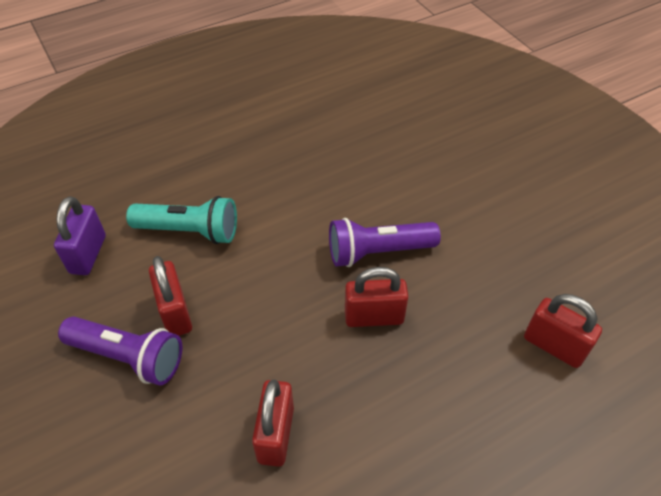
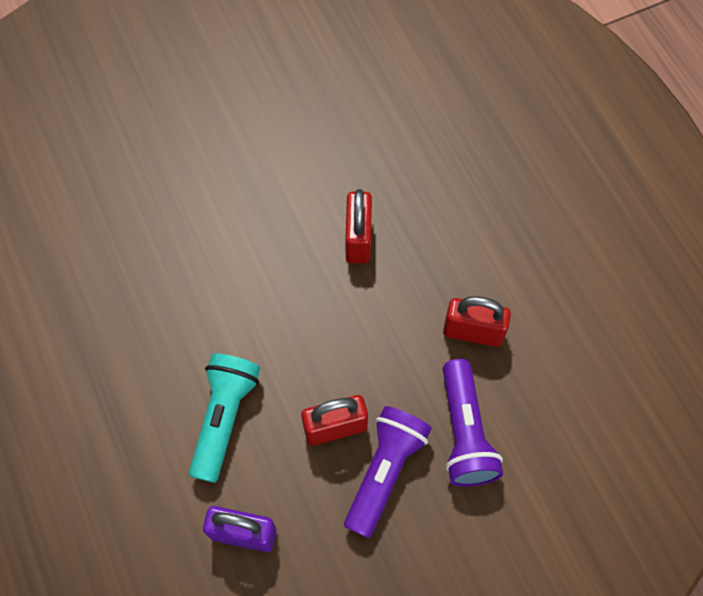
camera: 85 degrees left, 15 degrees up
(377, 252) = (280, 226): purple flashlight -> purple flashlight (464, 432)
(554, 346) = (401, 100): red padlock -> none

